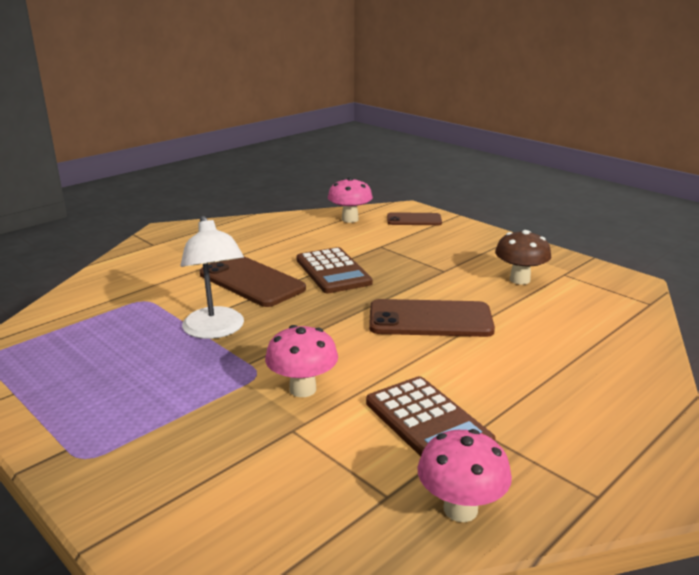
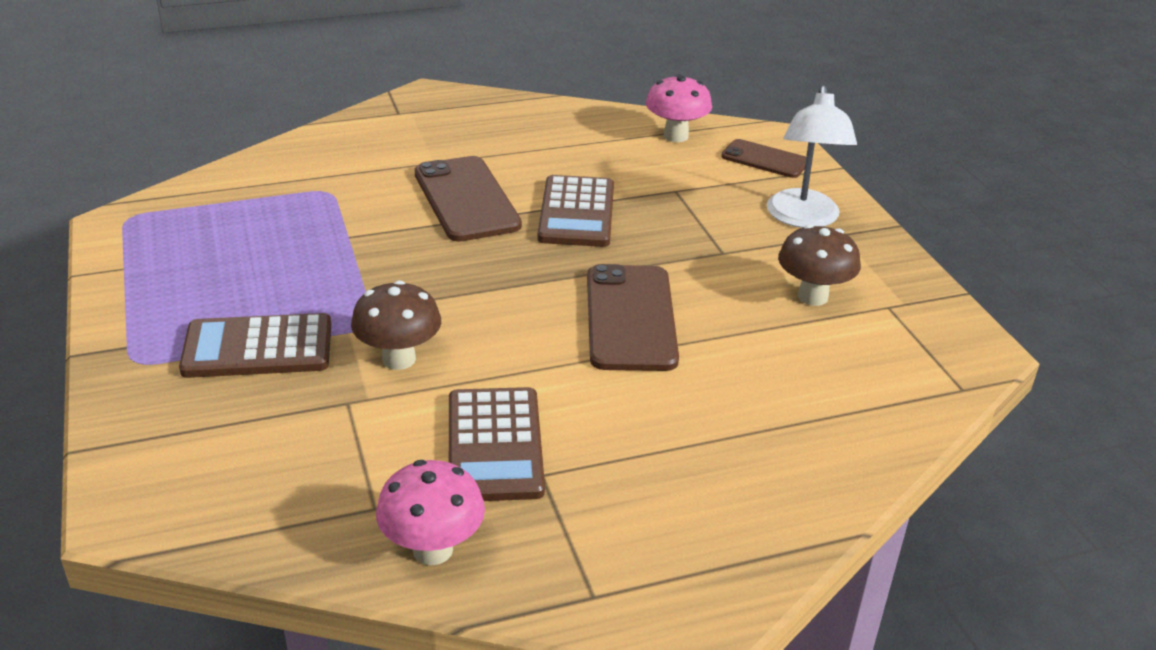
camera: 25 degrees right, 10 degrees up
(184, 415) = (258, 348): none -> brown calculator
(216, 330) = (371, 255): white lamp -> white lamp (803, 218)
(302, 389) = (399, 359): pink mushroom -> brown mushroom
(430, 319) = (630, 318): brown phone -> brown phone turned 60 degrees clockwise

